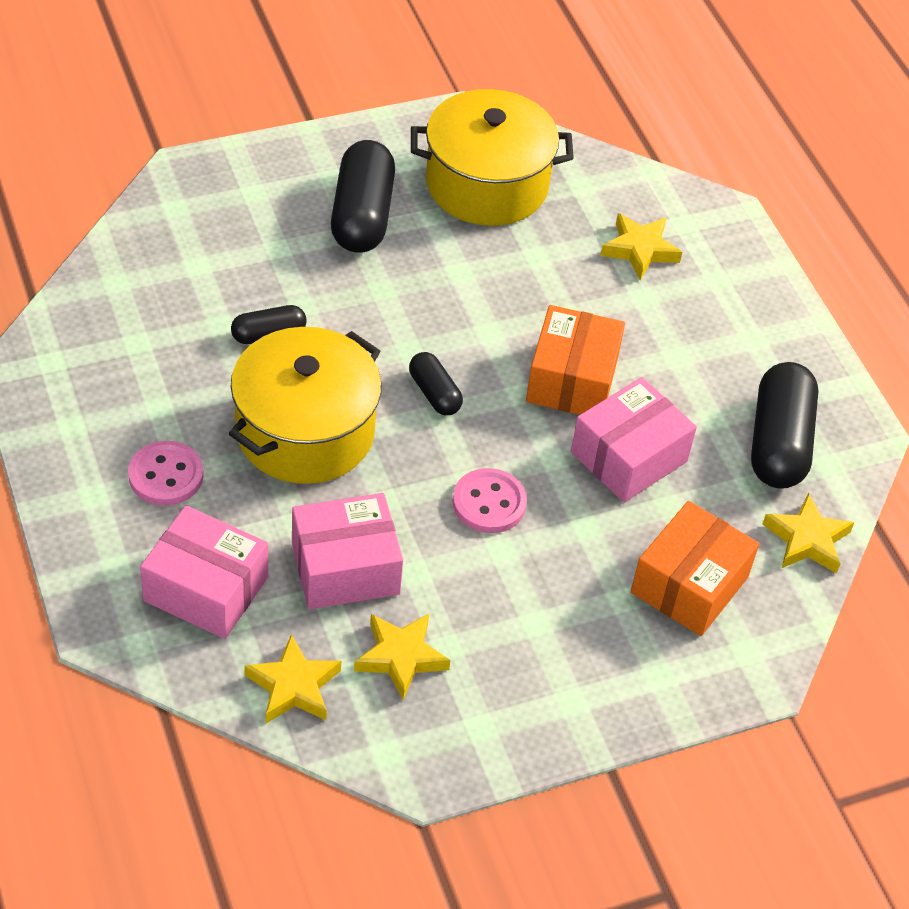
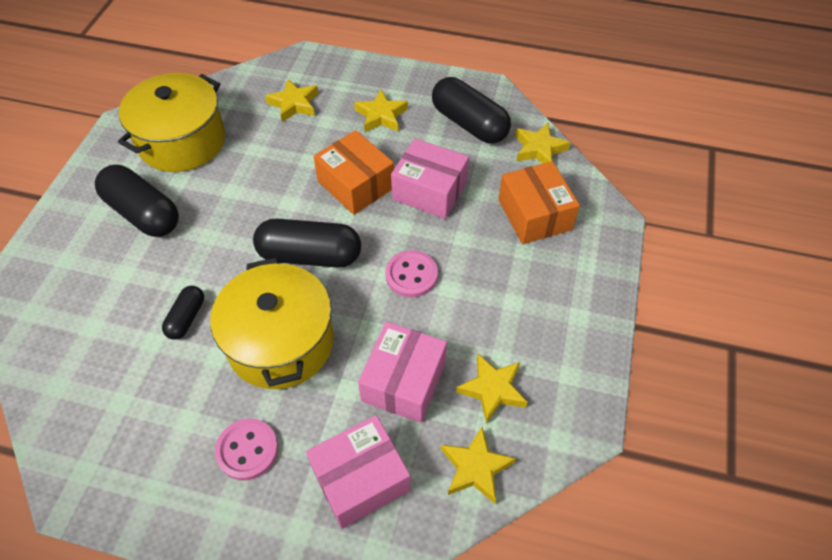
camera: 50 degrees left, 5 degrees up
(434, 393) = (310, 255): black capsule -> black capsule, size x1.88
(629, 457) = (429, 191): pink box -> pink box turned 60 degrees counterclockwise
(704, 345) = (381, 115): none -> yellow star

